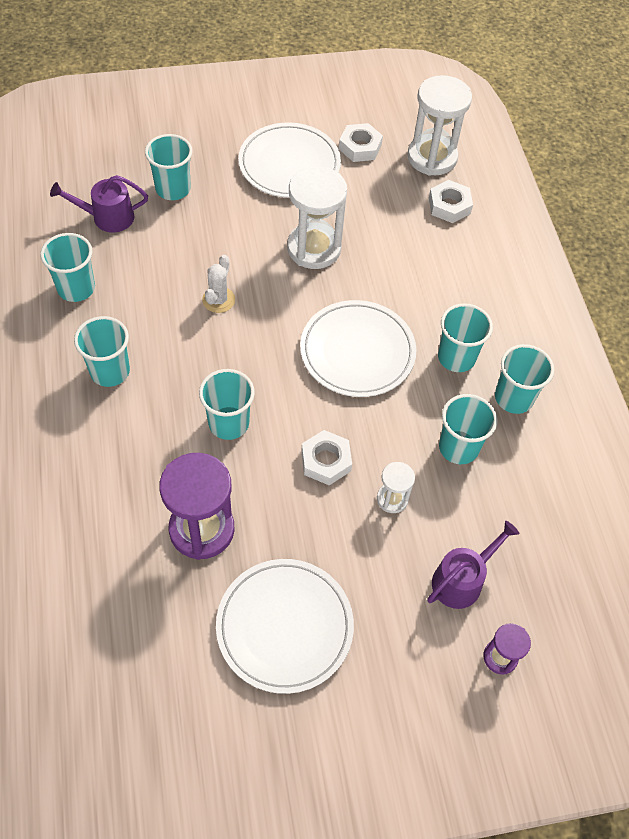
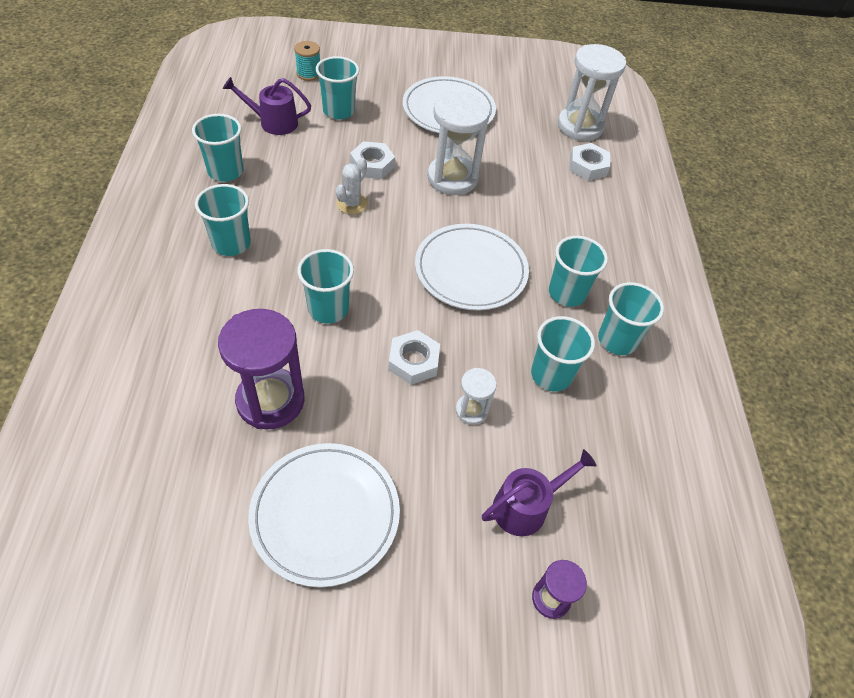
camera: 10 degrees right, 5 degrees down
(126, 147) = (309, 74): none -> turquoise spool
(360, 147) = (516, 108): white nut -> white nut (372, 165)

